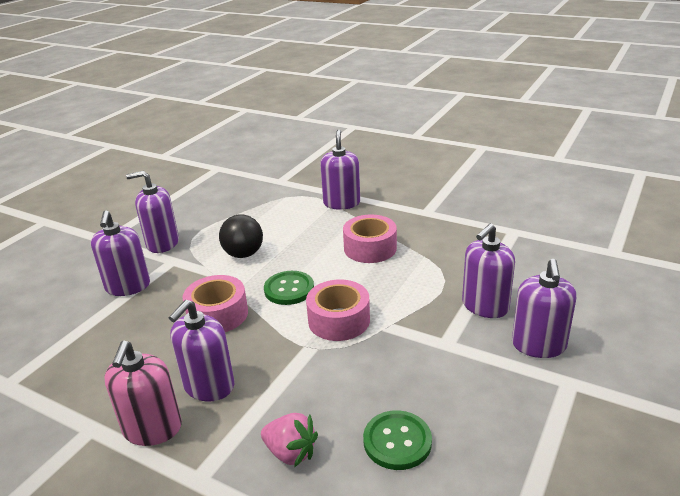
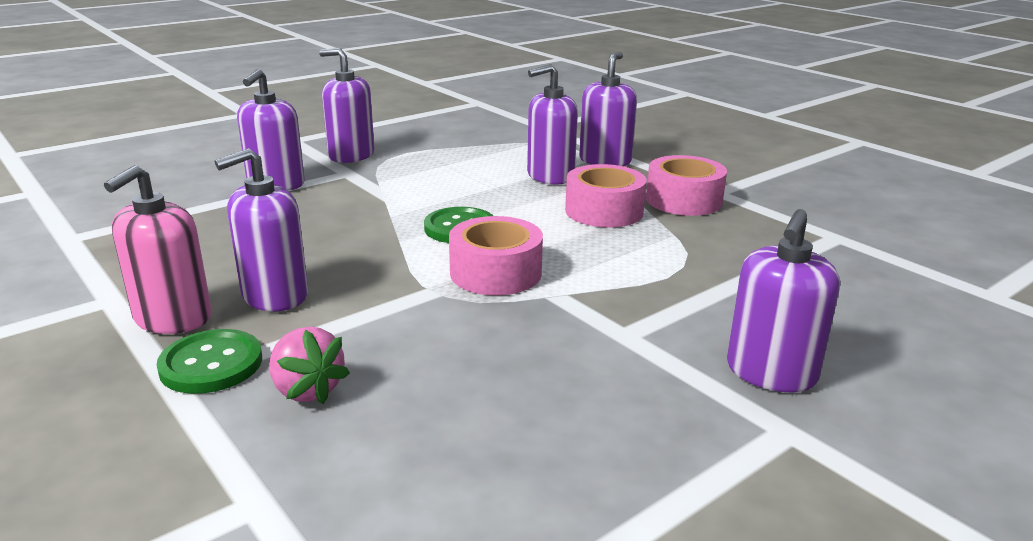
camera: 20 degrees right, 5 degrees down
(218, 314) = (351, 232): pink tape -> pink tape (684, 200)
(243, 254) = (435, 184): black ball -> none
(397, 441) = (457, 421): green button -> green button (211, 364)
(485, 306) = (720, 307): purple soap dispenser -> purple soap dispenser (550, 176)

